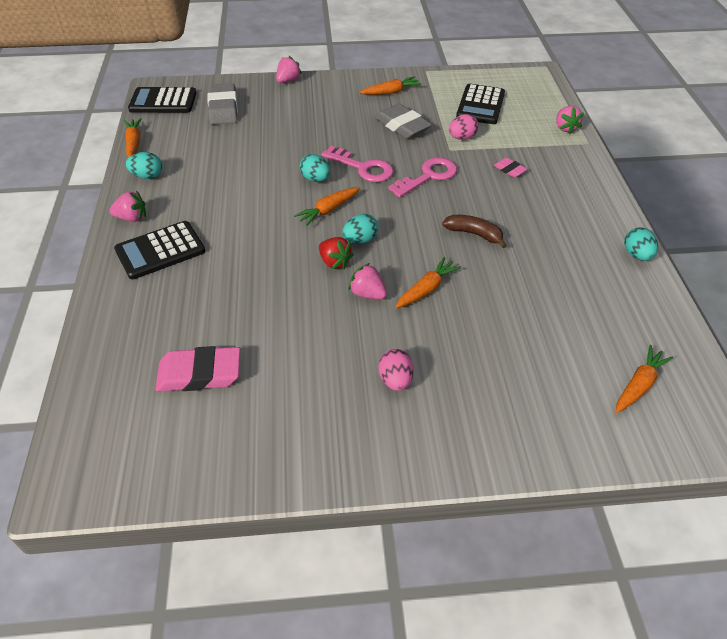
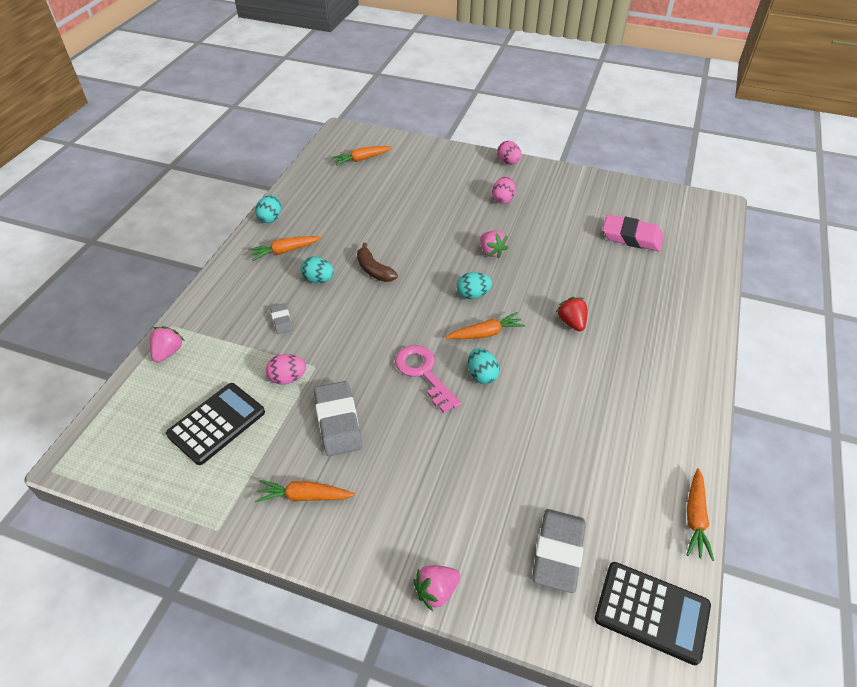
camera: 155 degrees left, 0 degrees up
(132, 218) = (689, 389): pink strawberry -> none
(147, 176) = (674, 446): turquoise egg -> turquoise egg (318, 280)
(160, 251) = (659, 341): black calculator -> none
(334, 262) = (505, 283): red strawberry -> red strawberry (571, 322)
(426, 289) = (445, 242): orange carrot -> orange carrot (285, 251)
(427, 465) = (508, 162): none -> pink egg
(428, 176) = (365, 340): pink key -> none
(509, 170) = (281, 320): pink eraser -> grey eraser

